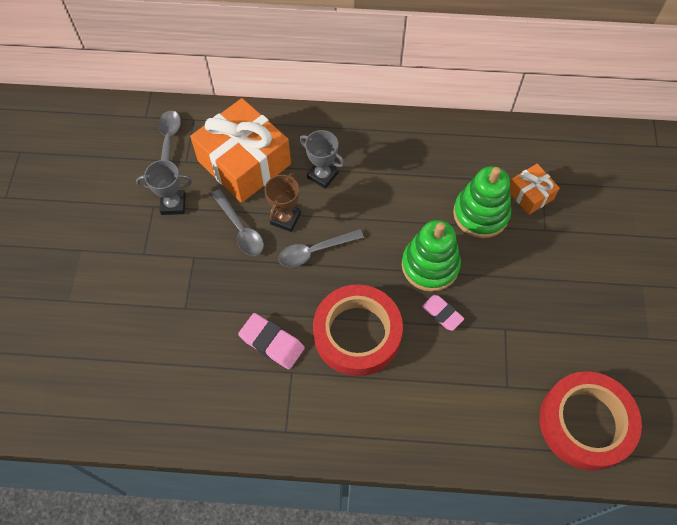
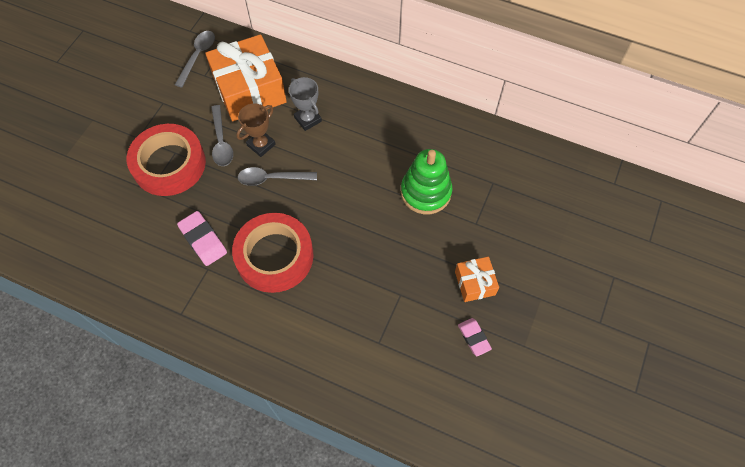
camera: 20 degrees right, 0 degrees up
(173, 204) = (178, 106): grey trophy -> none
(430, 265) = (361, 221): green stacking toy -> none
(442, 314) = (352, 264): pink eraser -> pink eraser (474, 338)
(530, 195) = (477, 190): orange gift -> orange gift (474, 283)
(585, 423) = (432, 397): red tape -> red tape (169, 164)

